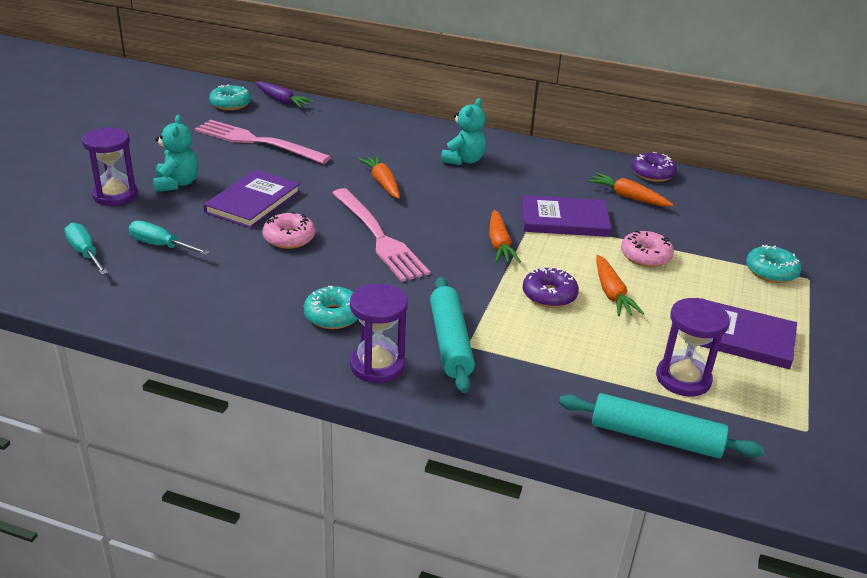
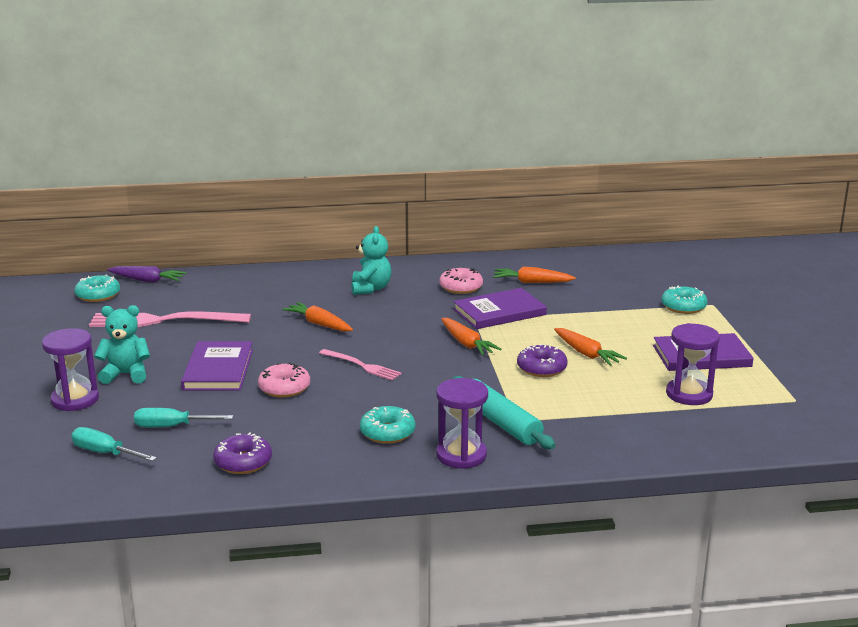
camera: 25 degrees left, 10 degrees down
(177, 184) = (126, 374): turquoise teddy bear -> turquoise teddy bear turned 60 degrees counterclockwise
(379, 237) = (362, 366): pink fork -> pink fork, size x0.55
(645, 256) = (586, 321): pink donut -> pink donut (461, 287)
(652, 174) = (534, 260): purple donut -> purple donut (243, 462)
(656, 437) = (705, 436): turquoise rolling pin -> none

